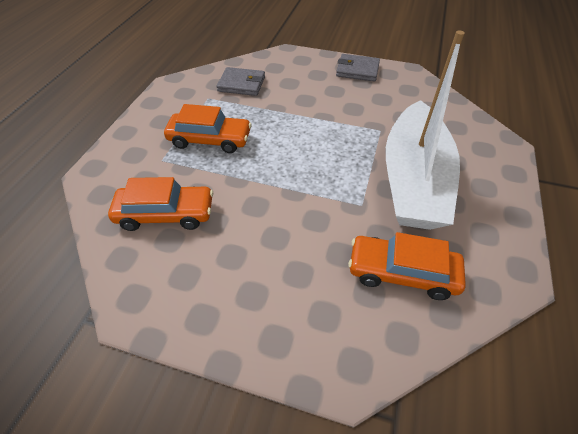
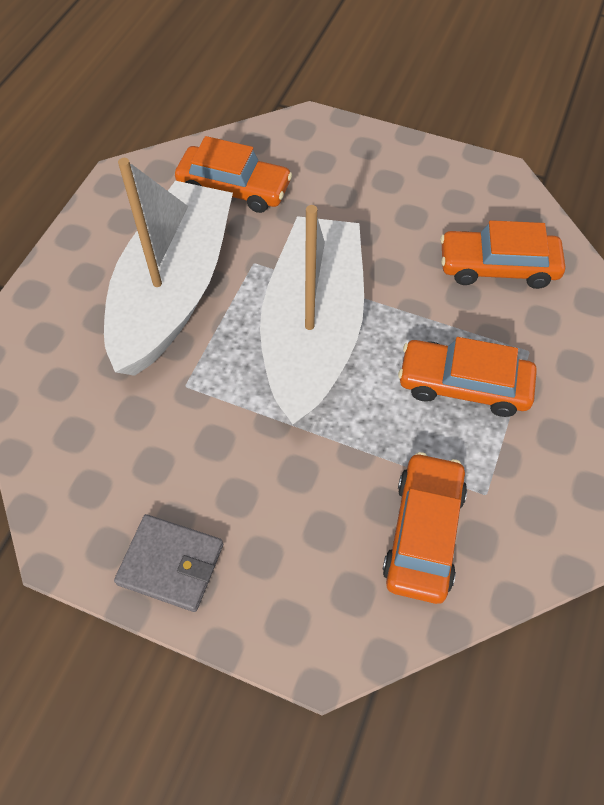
camera: 175 degrees left, 10 degrees up
(241, 84) = (423, 533): grey wallet -> orange car
(308, 162) = (312, 330): none -> white boat

